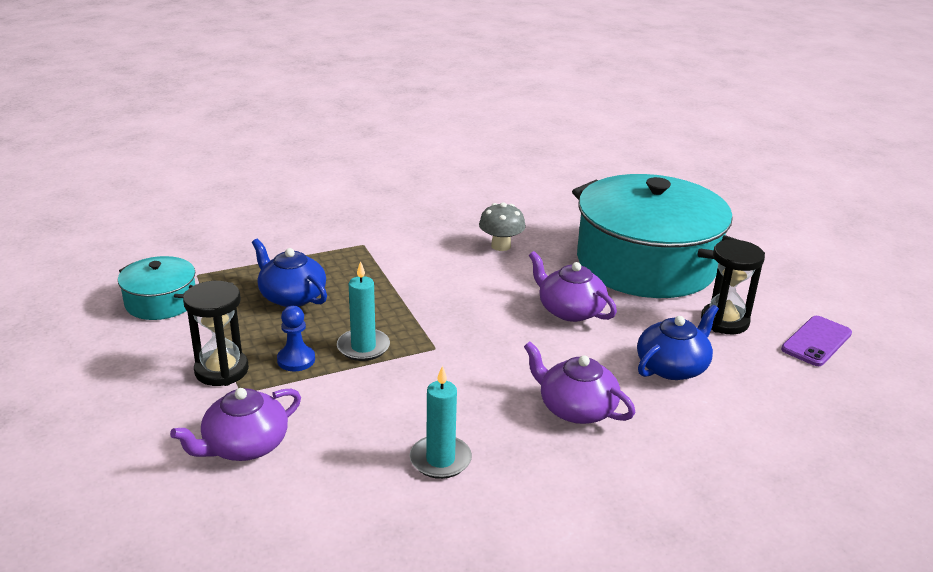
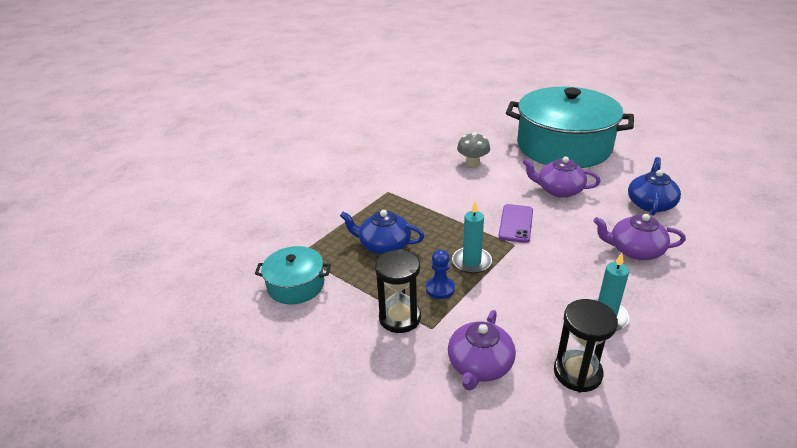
camera: 25 degrees left, 5 degrees up
(724, 321) = (642, 166): black hourglass -> black hourglass (577, 373)
(816, 341) = (696, 161): purple phone -> purple phone (516, 223)

